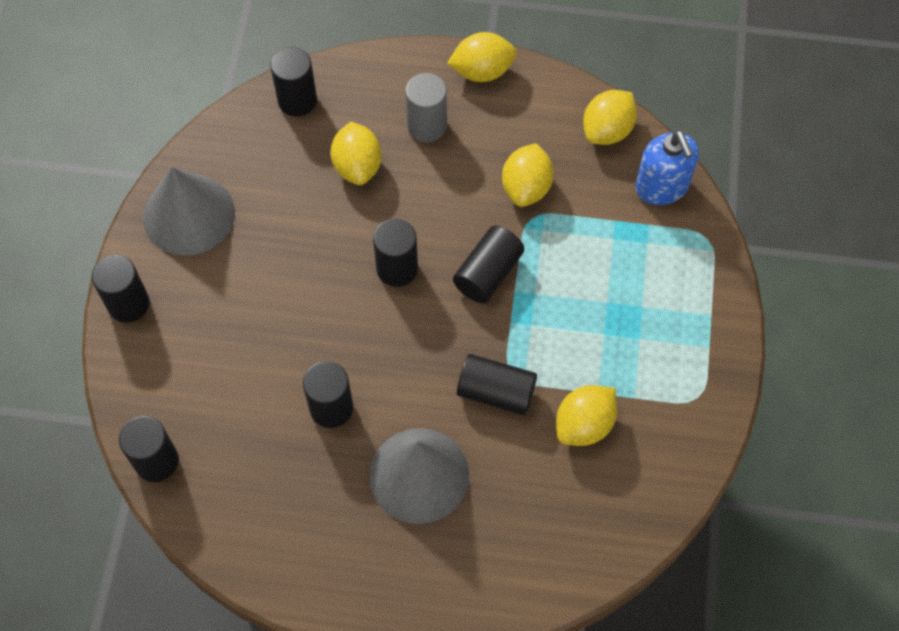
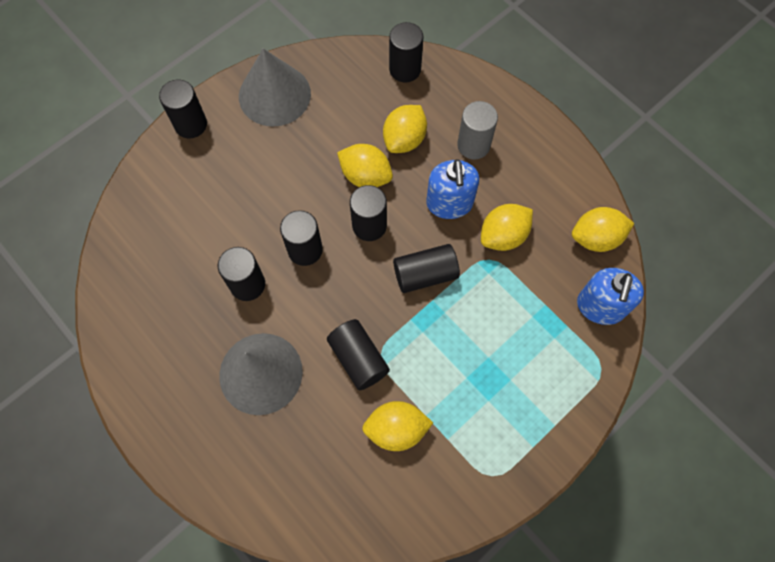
camera: 40 degrees right, 5 degrees up
(156, 461) = (119, 234): black cylinder -> black cylinder (305, 250)
(452, 194) = (449, 203): none -> blue soap dispenser
(482, 71) = (544, 135): yellow lemon -> yellow lemon (365, 176)

